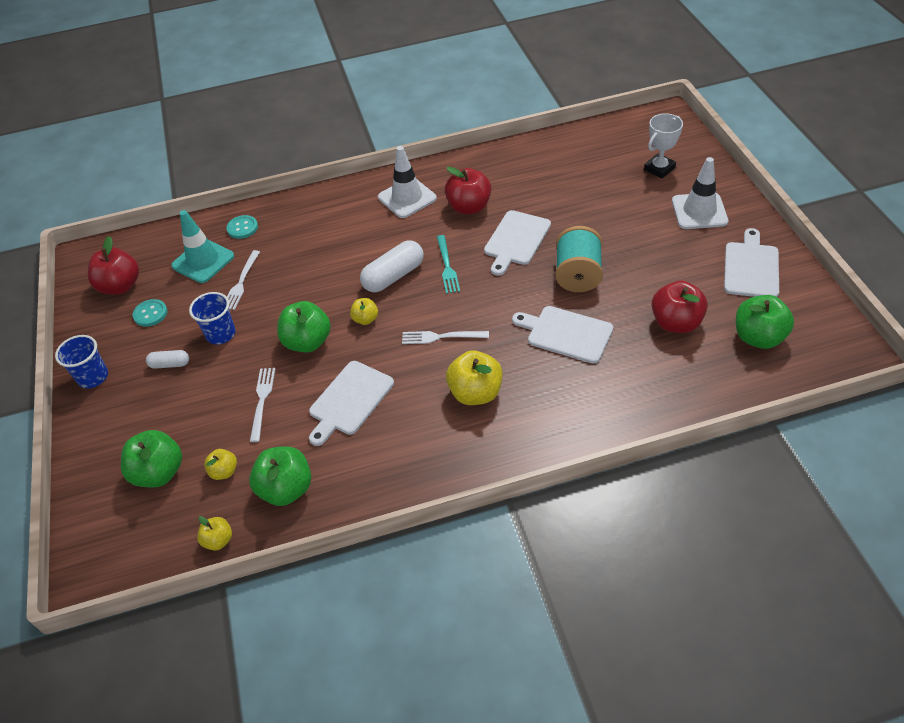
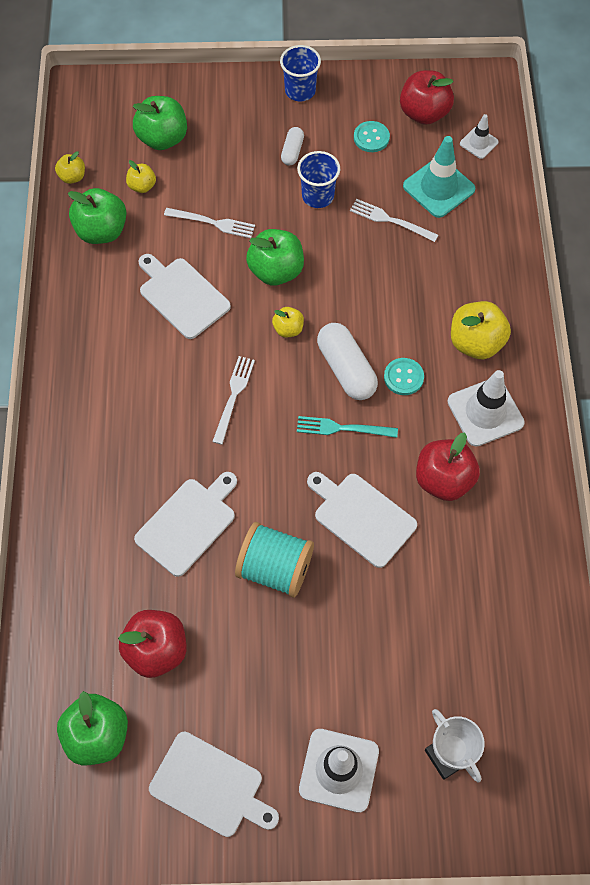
camera: 100 degrees right, 15 degrees up
(153, 247) = (479, 143): none -> white traffic cone
(242, 228) = (484, 229): turquoise button -> turquoise button (403, 377)
(475, 393) = (144, 410): yellow apple -> yellow apple (475, 342)

